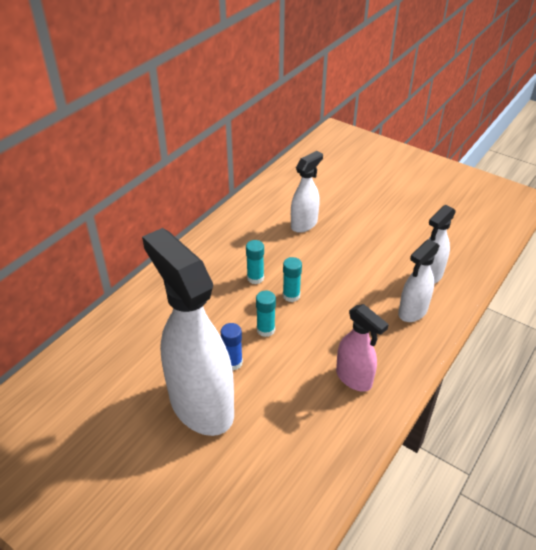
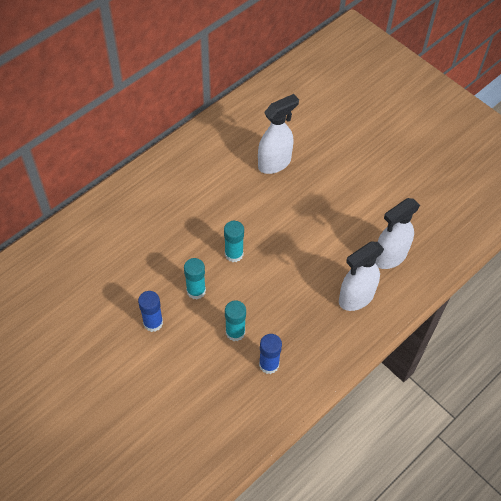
camera: 10 degrees right, 15 degrees up
(201, 404) = (111, 363): white spray bottle -> none
(255, 278) = (202, 225): turquoise glue stick -> turquoise glue stick (235, 332)
(354, 378) = (269, 364): pink spray bottle -> blue glue stick

